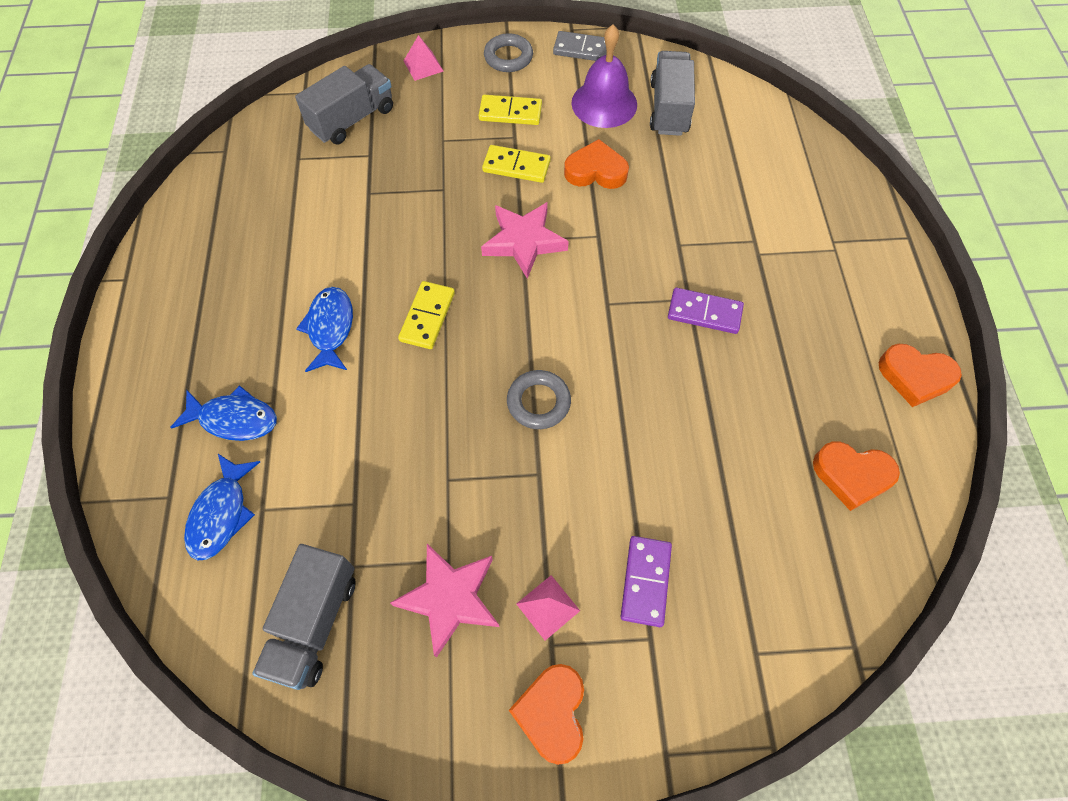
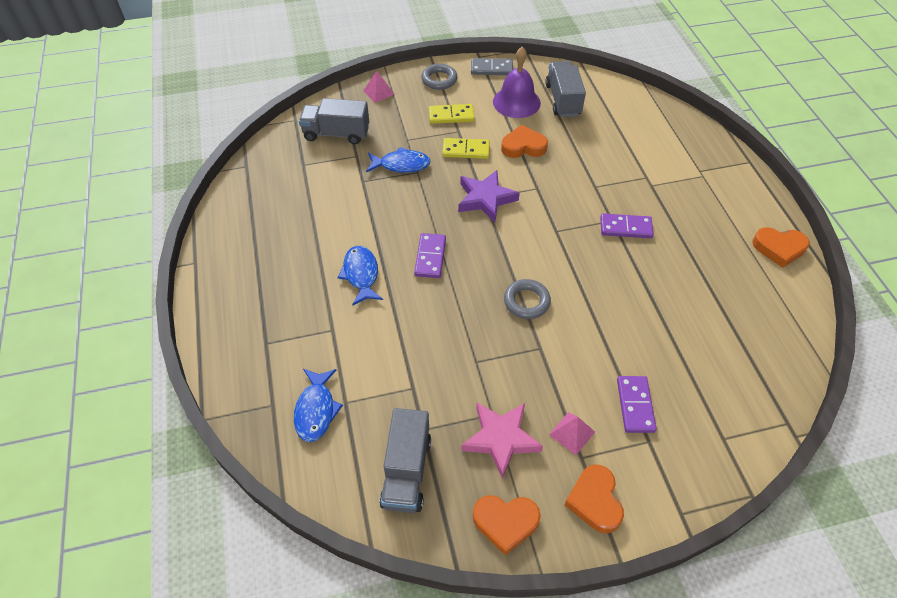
camera: 10 degrees left, 10 degrees down
(234, 419) = (307, 345): blue fish -> blue fish (401, 165)
(352, 119) = (336, 134): grey truck -> grey truck turned 120 degrees counterclockwise
(427, 317) = (430, 257): yellow domino -> purple domino
(524, 242) = (485, 199): pink star -> purple star
(852, 475) = (755, 316): orange heart -> orange heart (505, 522)

